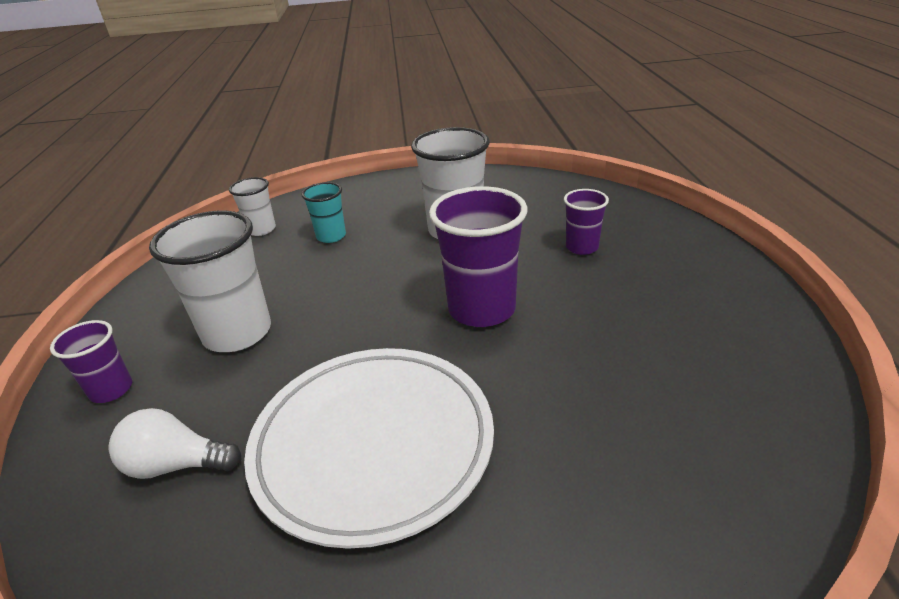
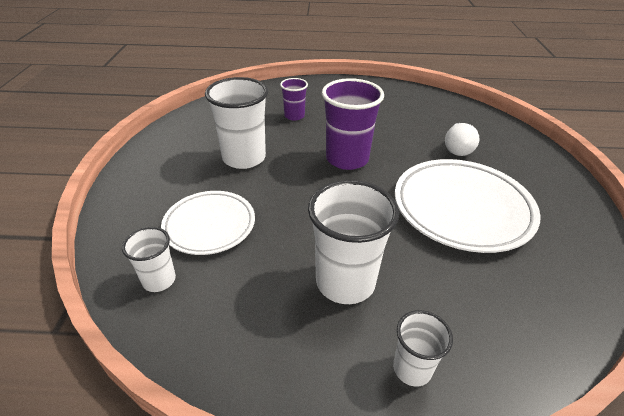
camera: 85 degrees left, 5 degrees up
(111, 390) = (412, 368): purple cup -> white cup
(177, 464) = (489, 300): white light bulb -> white light bulb (457, 148)
(331, 236) = (209, 225): turquoise cup -> white plate

